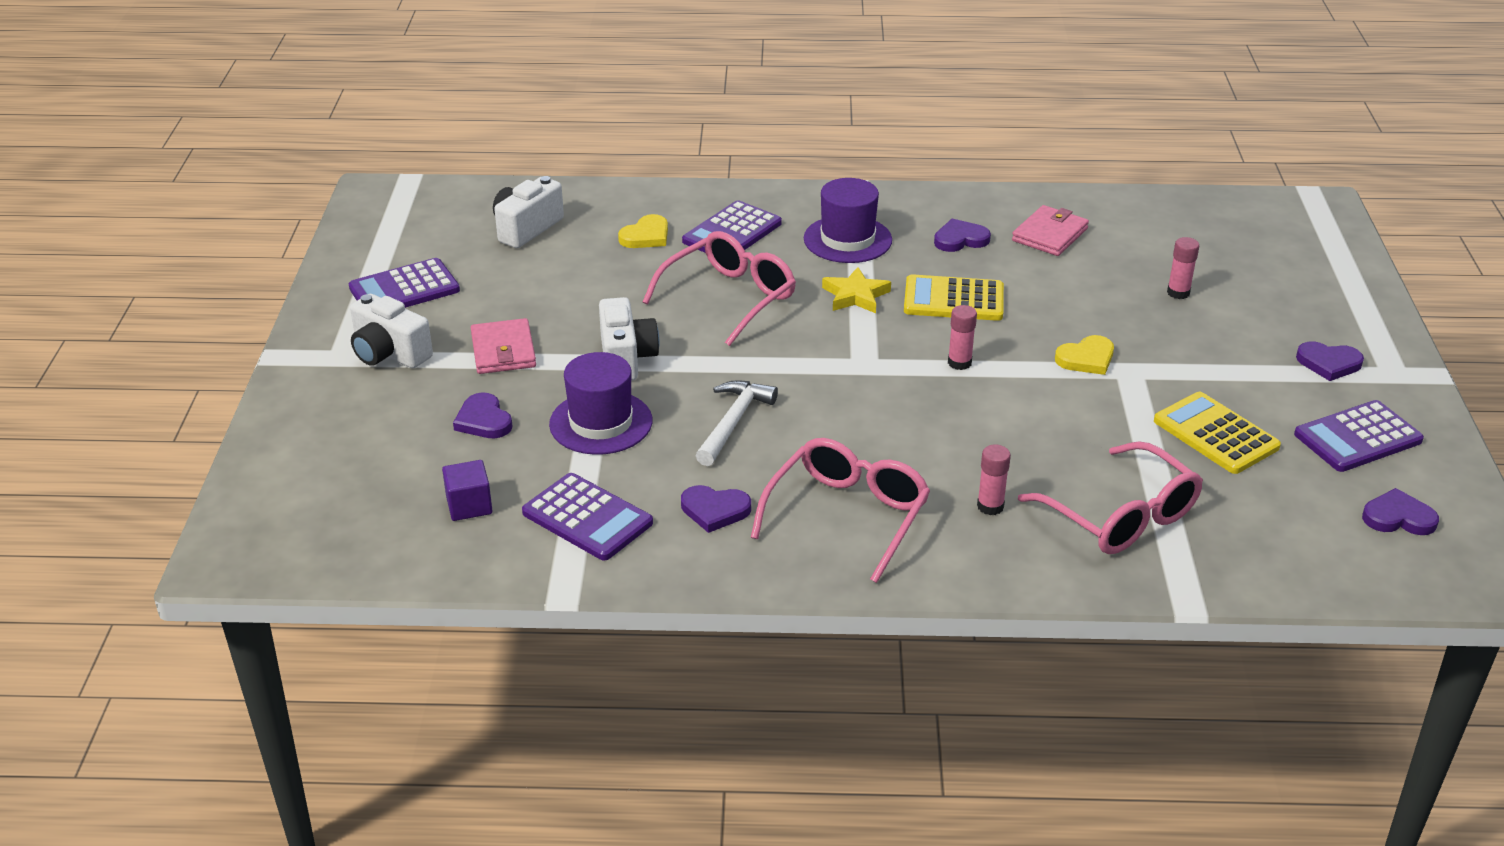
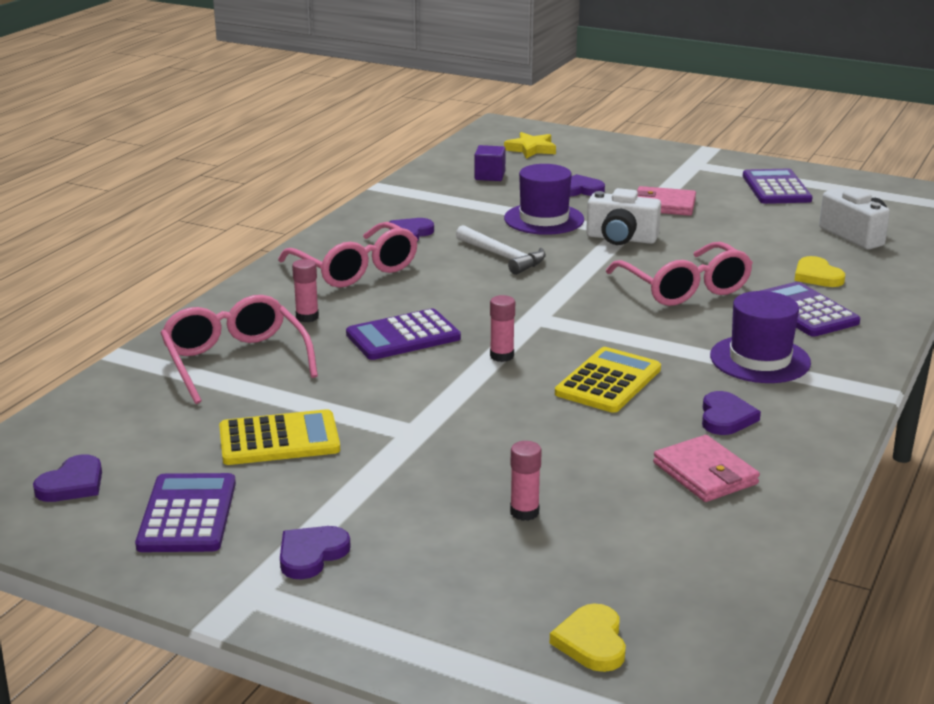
camera: 115 degrees right, 10 degrees down
(389, 353) = (687, 175): white camera -> none
(587, 518) = (443, 201): purple calculator -> purple calculator (403, 336)
(855, 295) = (650, 339): yellow star -> yellow star (531, 149)
(1086, 359) = (453, 416): yellow heart -> yellow heart (591, 642)
(1121, 516) = (235, 361): pink glasses -> pink glasses turned 75 degrees clockwise

